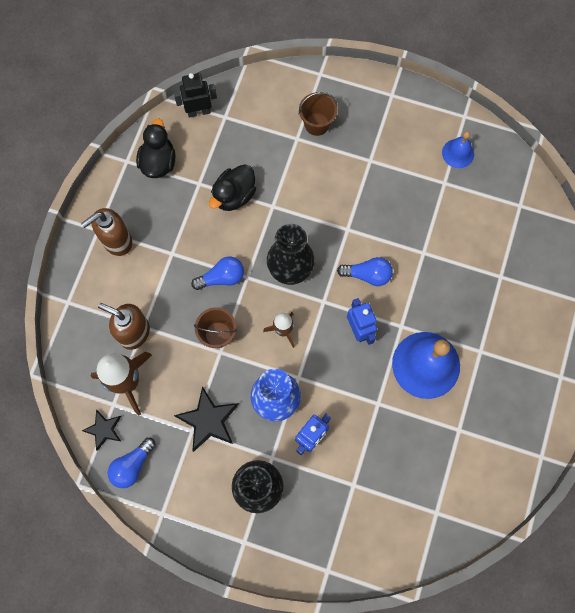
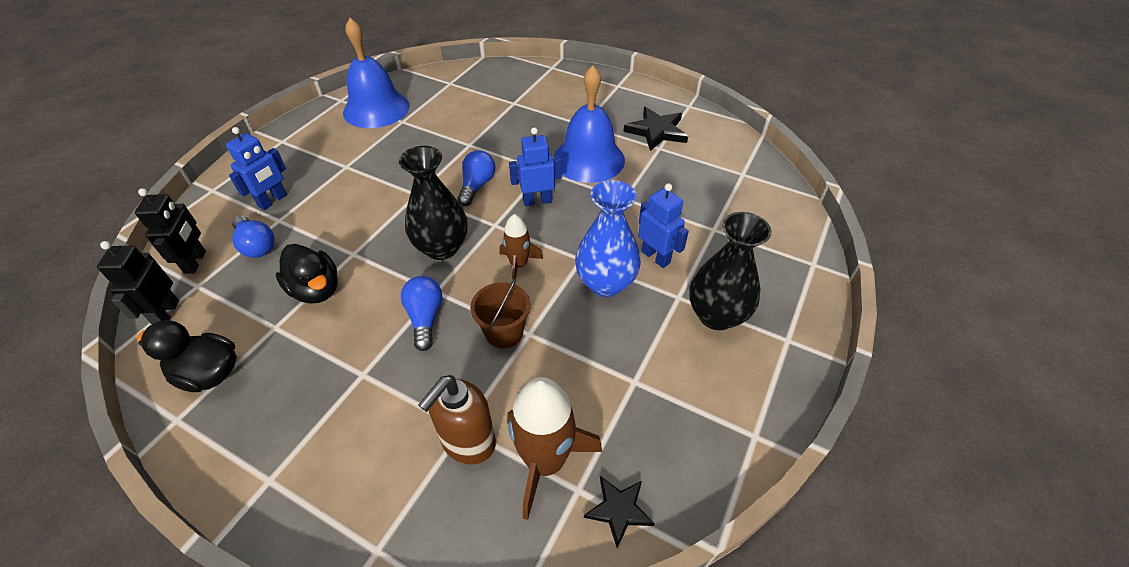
camera: 80 degrees left, 25 degrees down
(117, 241) = (305, 450): brown soap dispenser -> none
(132, 465) = (681, 470): blue light bulb -> blue light bulb (257, 245)
(208, 420) = (622, 359): black star -> black star (657, 131)
(245, 104) = (195, 262): none -> black robot
(317, 124) = (273, 201): brown bucket -> blue robot
(458, 153) = (376, 109): blue bell -> blue bell, size x1.96

